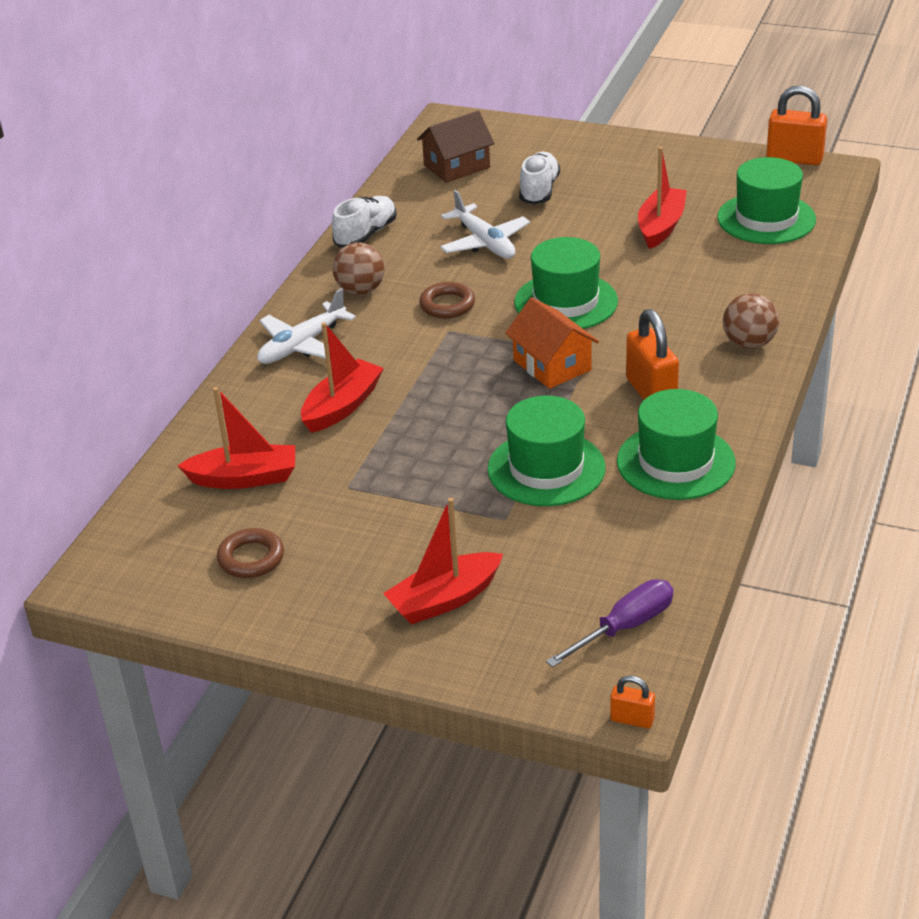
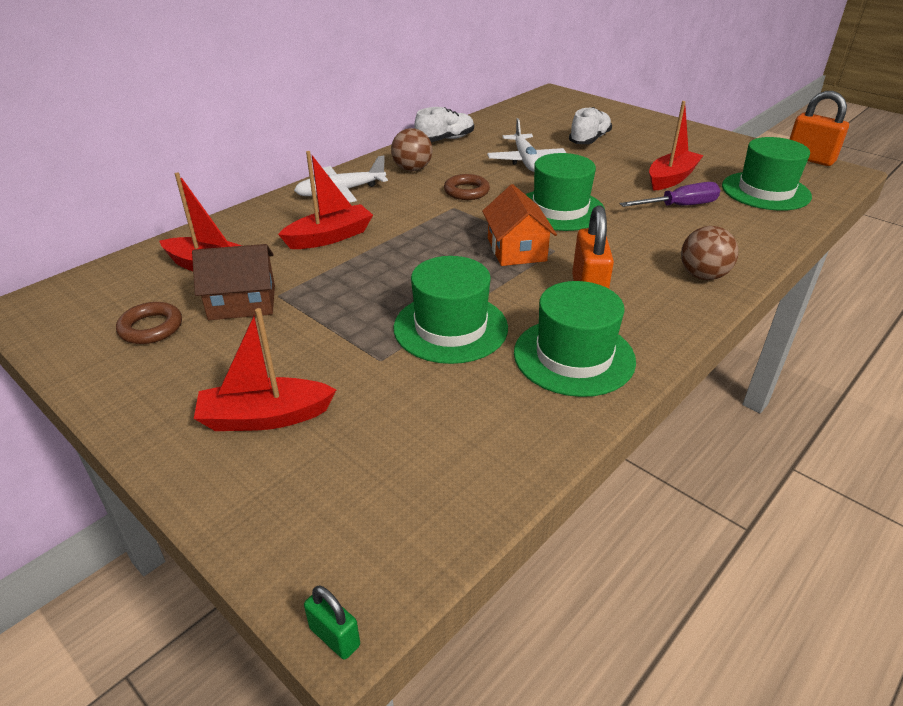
camera: 20 degrees right, 0 degrees up
(457, 166) = (540, 116): brown house -> brown house (242, 302)
(624, 627) = (410, 511): purple screwdriver -> purple screwdriver (679, 206)
(632, 719) = (334, 637): orange padlock -> green padlock

